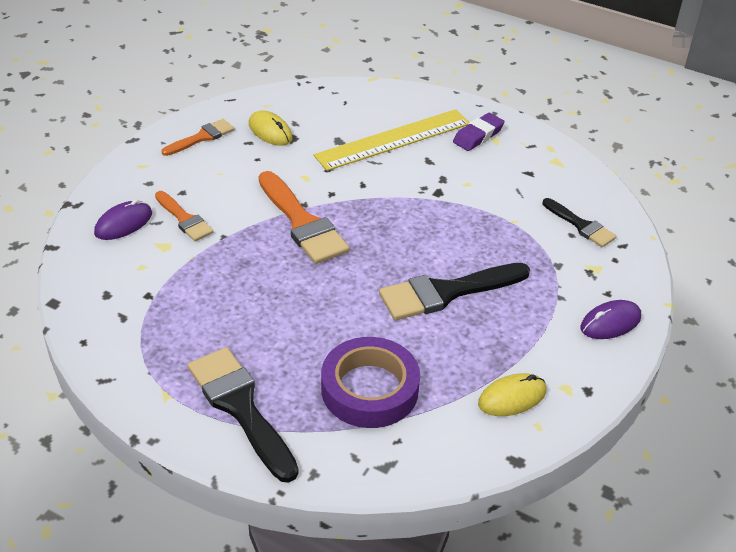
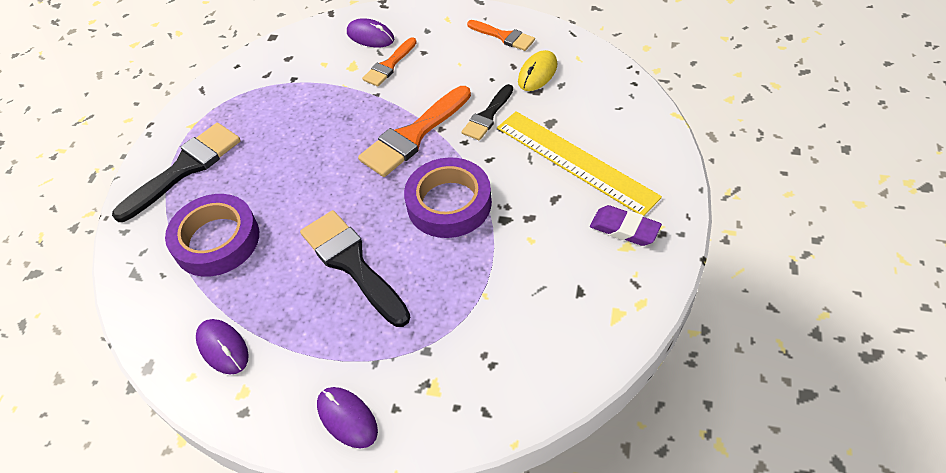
camera: 80 degrees right, 10 degrees up
(403, 219) = (449, 203): none -> purple tape
(512, 397) = (223, 348): yellow mouse -> purple mouse
(581, 225) = (504, 361): black brush -> black brush (487, 116)

